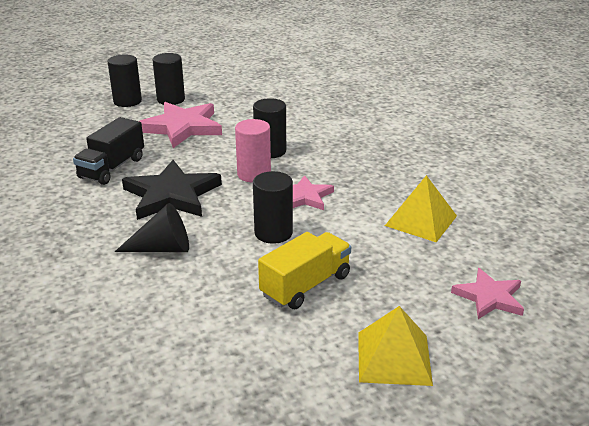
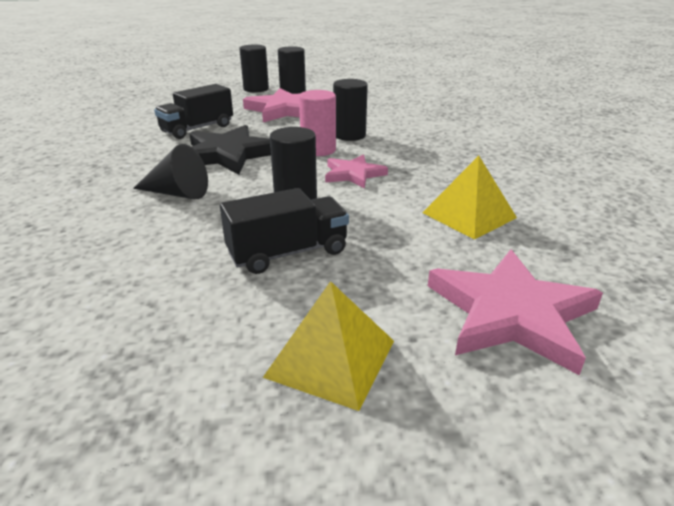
camera: 20 degrees right, 0 degrees up
(305, 285) = (288, 253): yellow truck -> black truck
(489, 297) = (511, 313): pink star -> pink star, size x1.69

